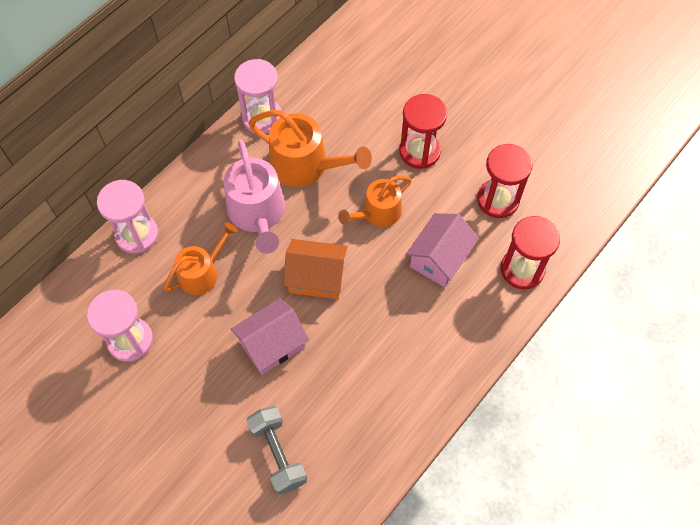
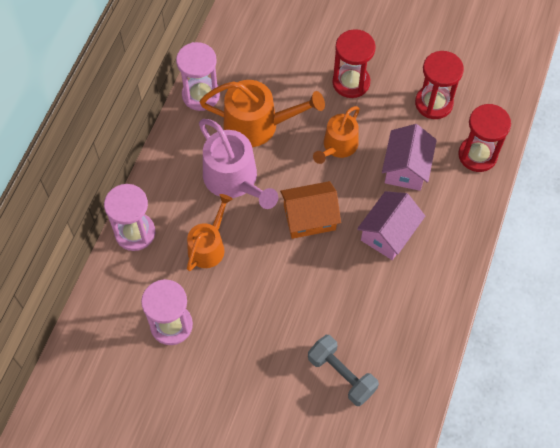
camera: 20 degrees left, 0 degrees up
(272, 344) = (296, 286): pink house -> pink house (388, 233)

